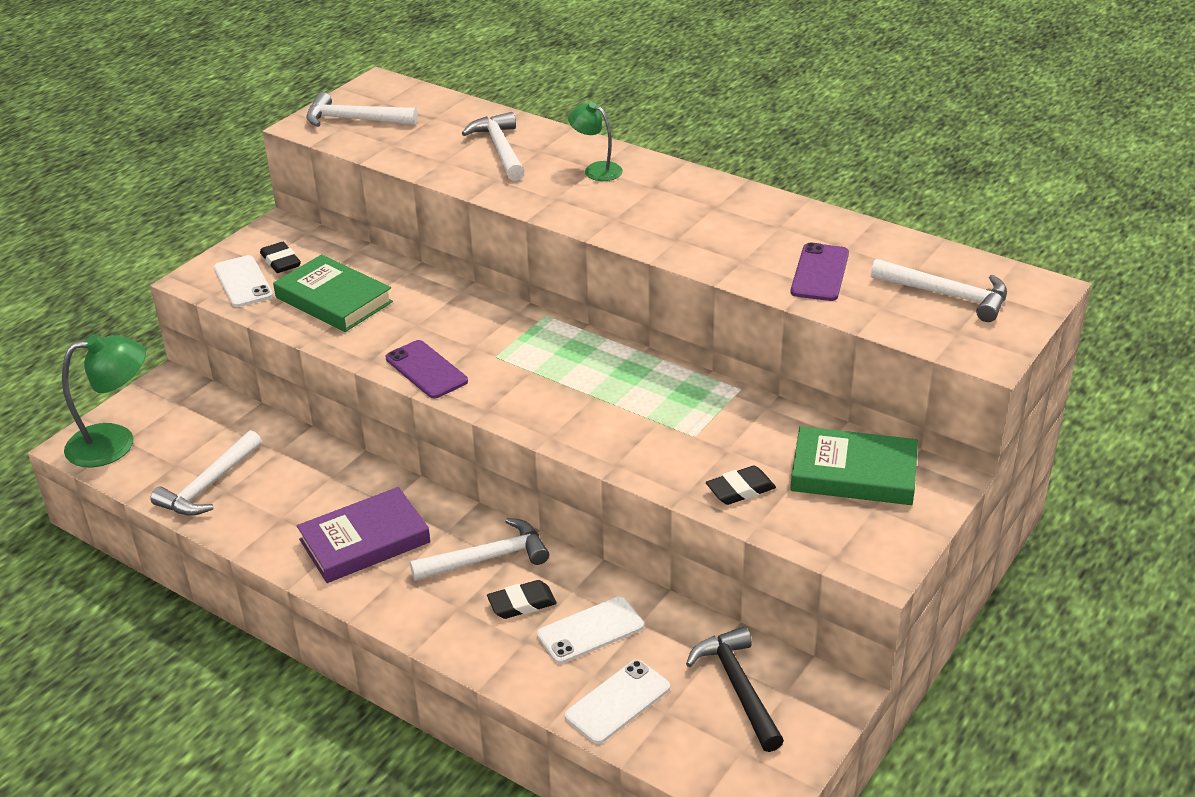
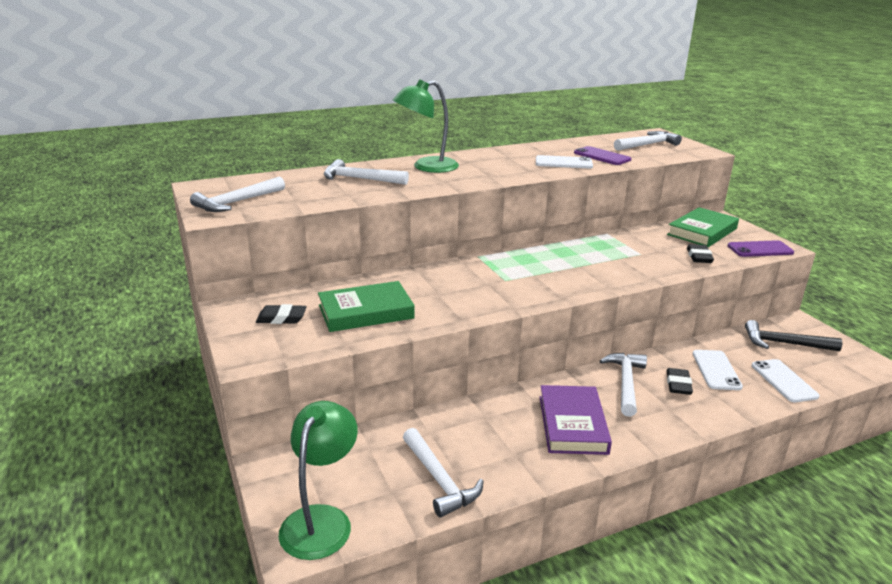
camera: 60 degrees left, 10 degrees down
(243, 282) = (286, 339): white phone -> white phone (563, 163)
(426, 370) = (496, 303): purple phone -> purple phone (760, 249)
(596, 169) = (426, 167): green lamp -> green lamp, size x1.74

